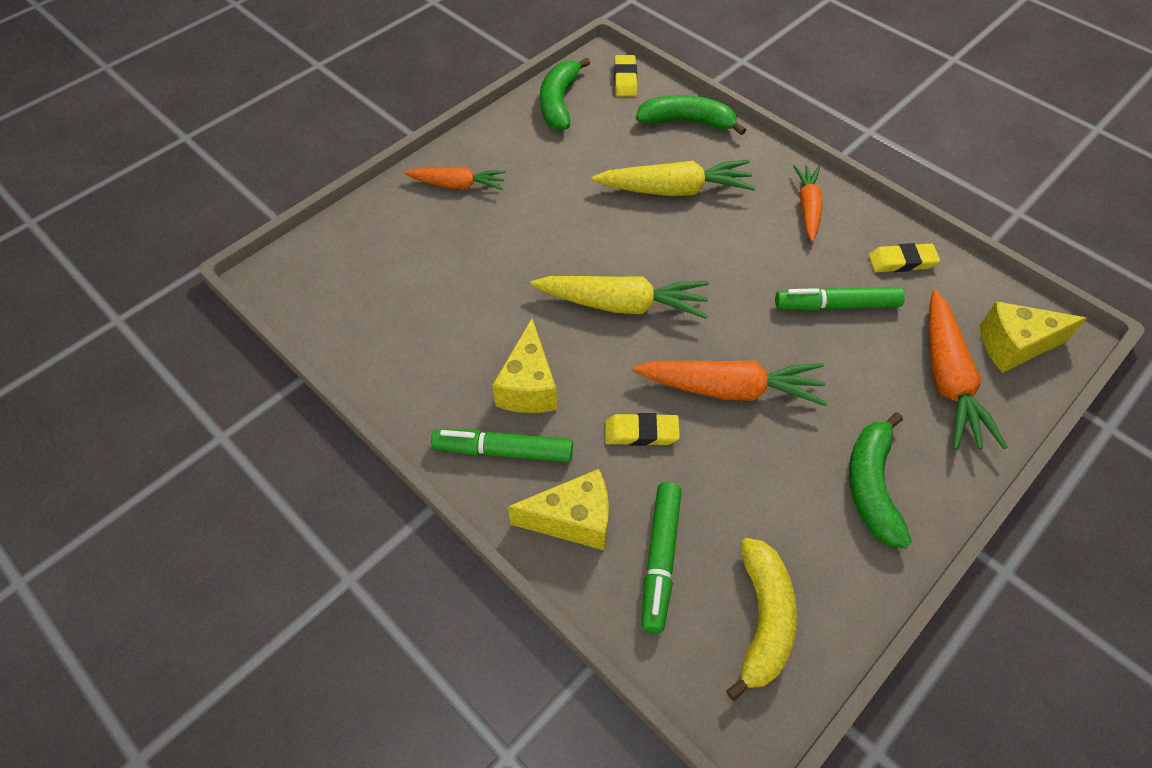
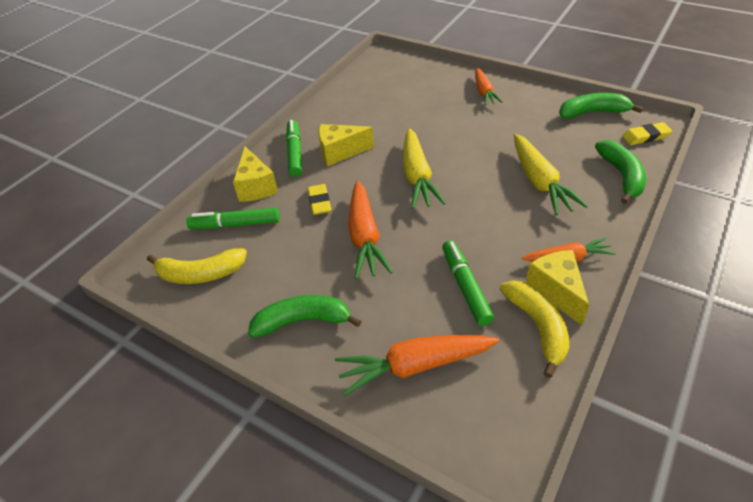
camera: 80 degrees right, 10 degrees down
(901, 261) = (537, 327): yellow eraser -> yellow banana
(1014, 346) = (472, 419): yellow cheese -> yellow cheese (556, 291)

